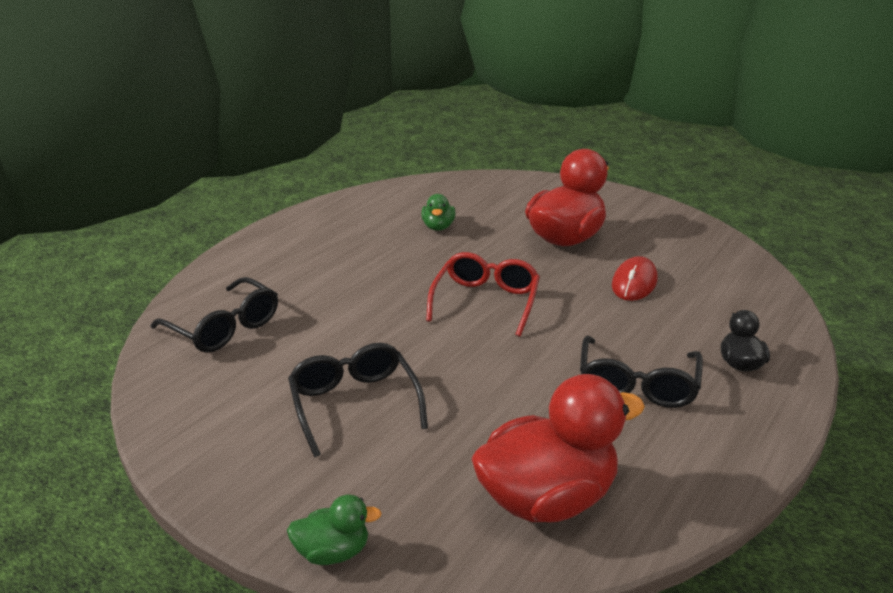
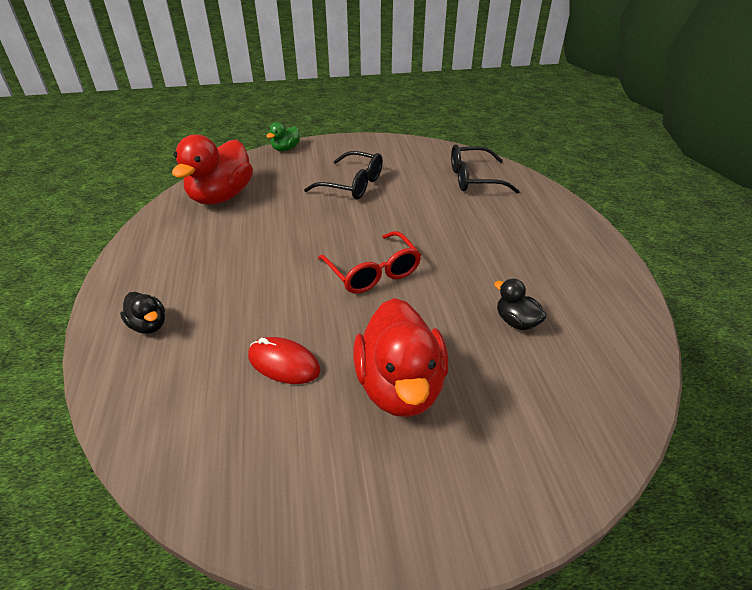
camera: 135 degrees right, 10 degrees up
(438, 227) = (516, 321): green duck -> black duck
(634, 283) = (284, 363): red mouse -> red mouse turned 45 degrees counterclockwise
(637, 384) = (216, 269): black glasses -> none

